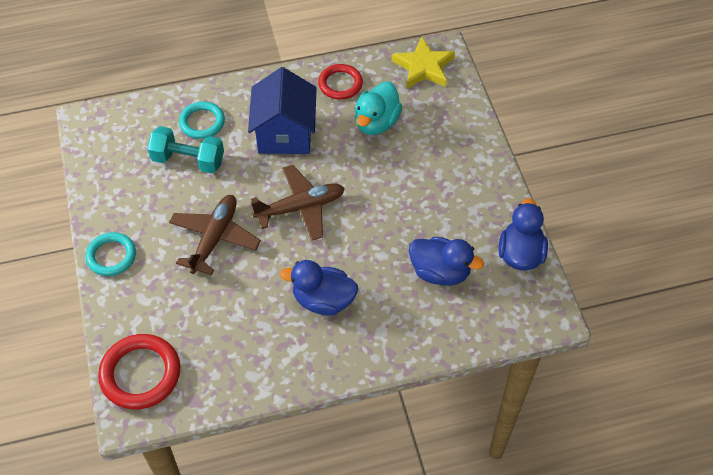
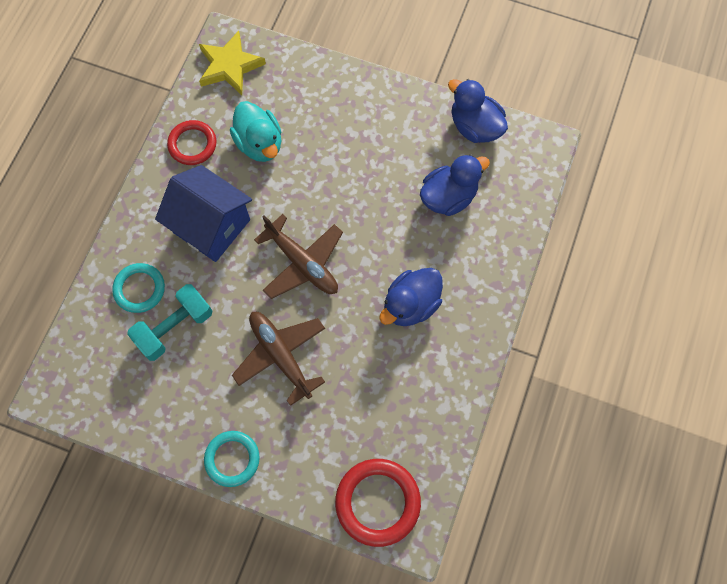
camera: 55 degrees left, 15 degrees up
(301, 207) = (302, 263): brown plane -> brown plane turned 120 degrees clockwise

